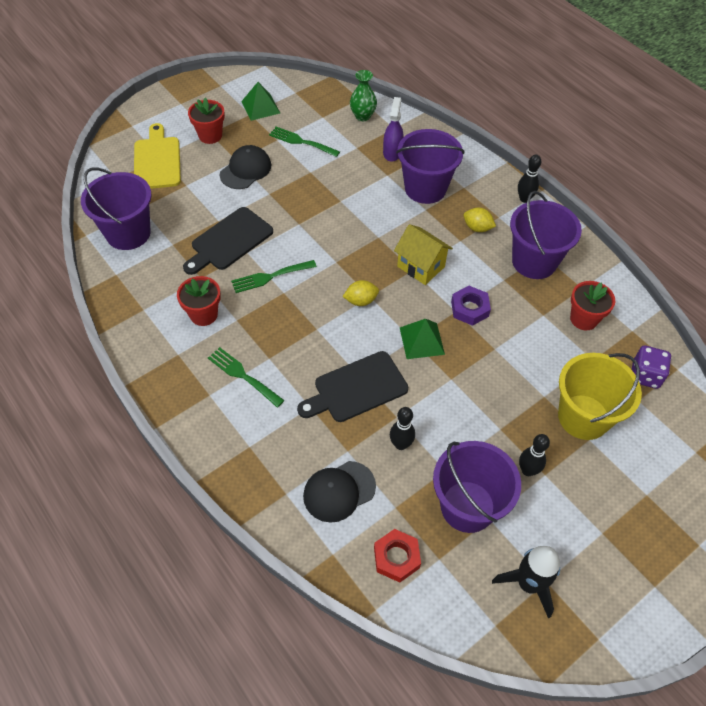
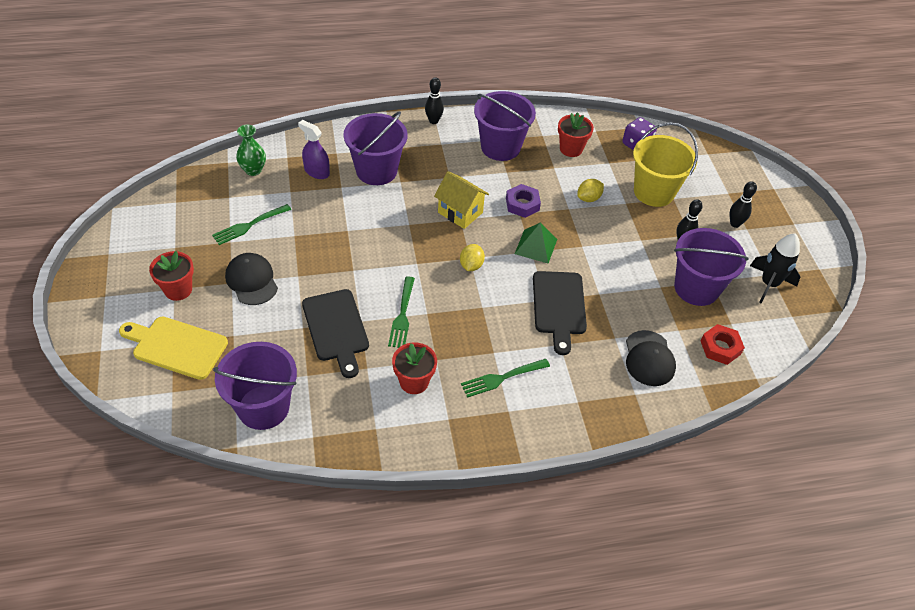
camera: 65 degrees left, 5 degrees down
(260, 107) = (172, 235): green pyramid -> none
(401, 444) = (625, 302): black bowling pin -> black bowling pin (735, 224)
(421, 266) = (460, 212): yellow house -> yellow house turned 60 degrees clockwise
(477, 228) = (444, 161): yellow lemon -> yellow lemon (588, 198)

